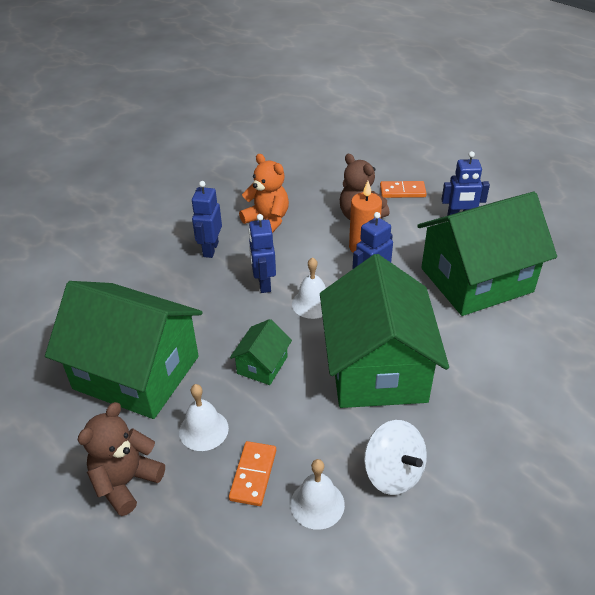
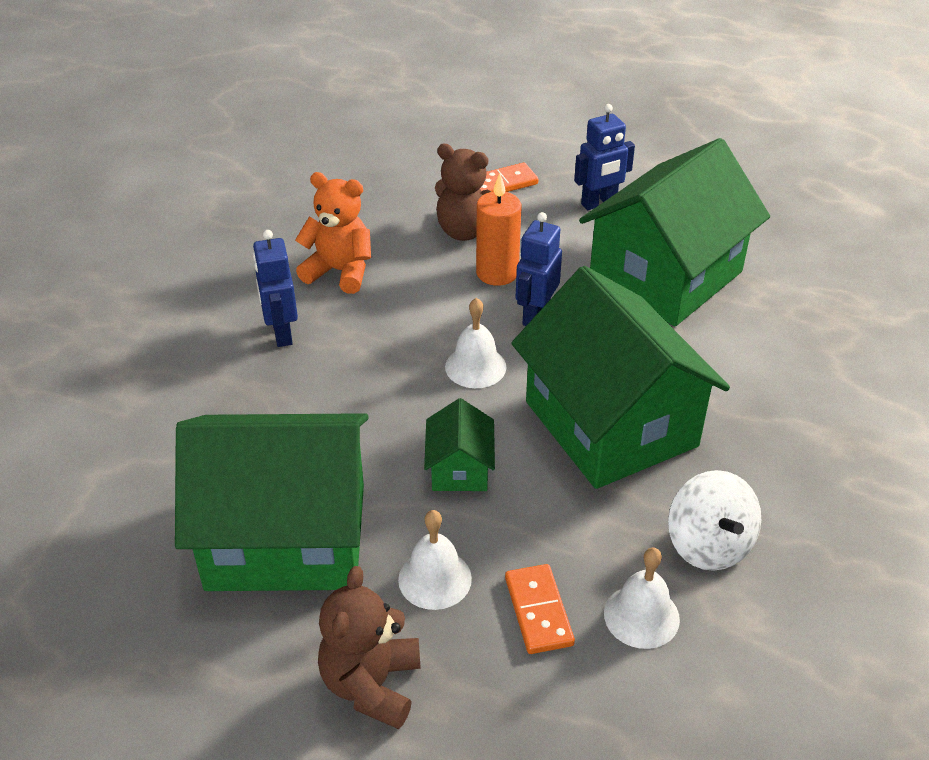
camera: 25 degrees left, 0 degrees up
(263, 284) = (391, 359): blue robot -> none
(393, 473) = (709, 544): white spinning top -> white spinning top turned 45 degrees clockwise

